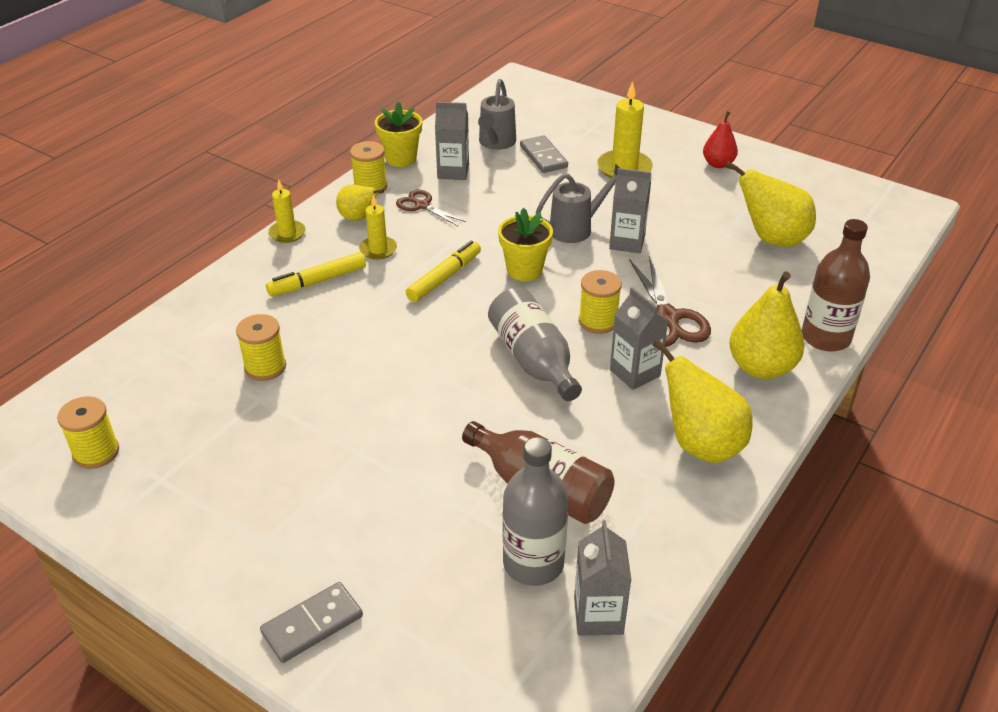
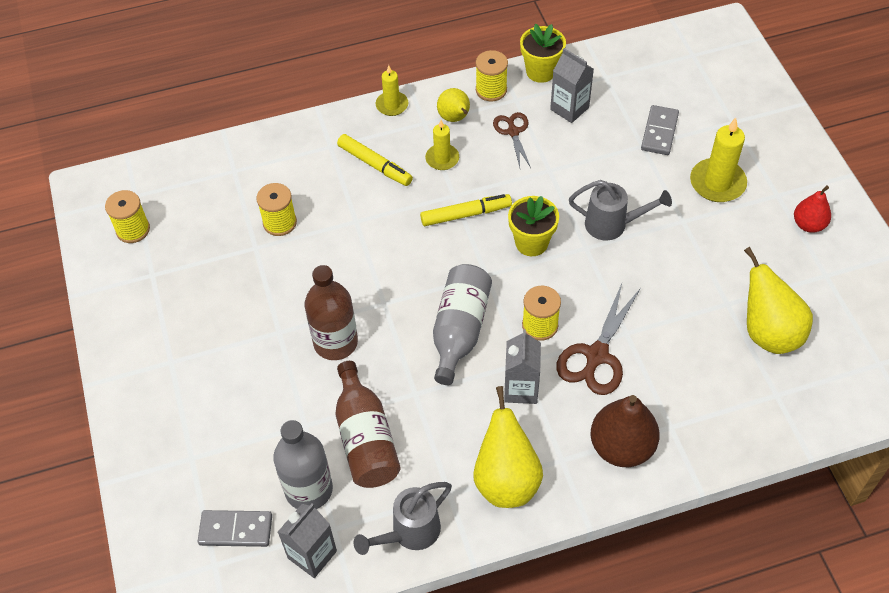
camera: 40 degrees right, 15 degrees up
(312, 625) = (151, 439): grey domino -> grey domino (235, 530)
(317, 281) = (375, 165): yellow marker -> yellow marker turned 150 degrees counterclockwise
(496, 143) = (634, 95): grey watering can -> grey watering can (410, 532)
(627, 242) = (639, 263): grey carton -> none
(761, 367) = (621, 447): yellow pear -> brown pear
(825, 337) = (705, 455): brown bottle -> brown bottle (335, 342)

